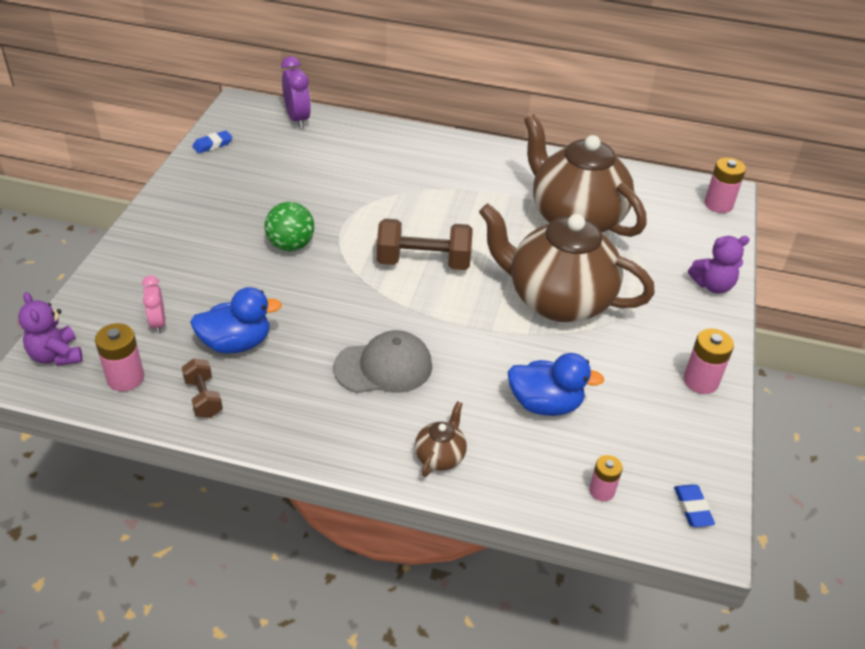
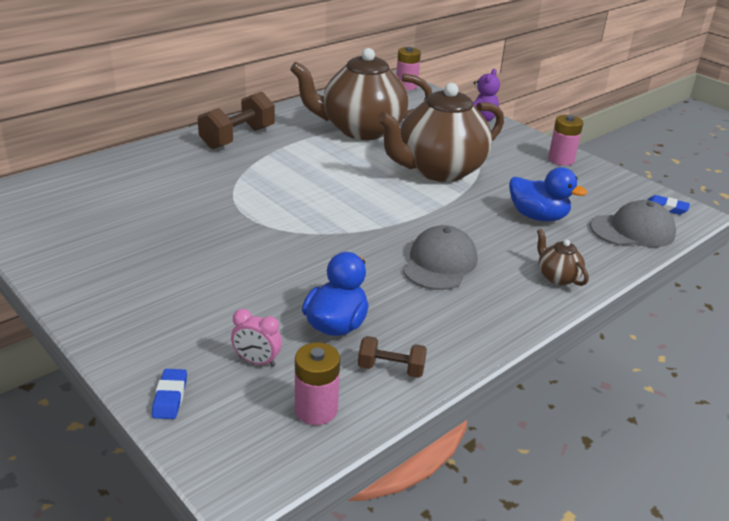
camera: 55 degrees left, 10 degrees down
(56, 355) = (229, 450): purple teddy bear -> none
(212, 145) = (24, 234): blue eraser -> blue eraser (170, 397)
(291, 245) = (238, 249): green ball -> none
(297, 119) = (62, 180): purple clock -> none
(423, 262) = (337, 200): brown dumbbell -> brown dumbbell (238, 138)
(545, 404) = (538, 216): blue duck -> blue duck turned 75 degrees clockwise
(601, 491) = (632, 230): pink battery -> grey cap

